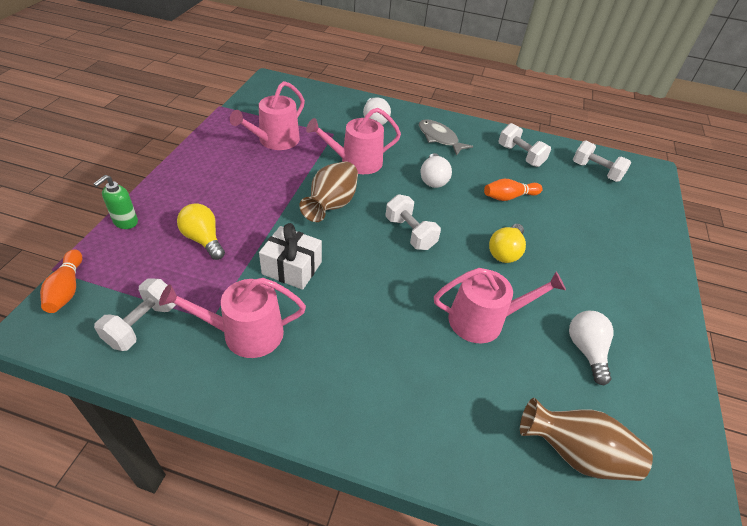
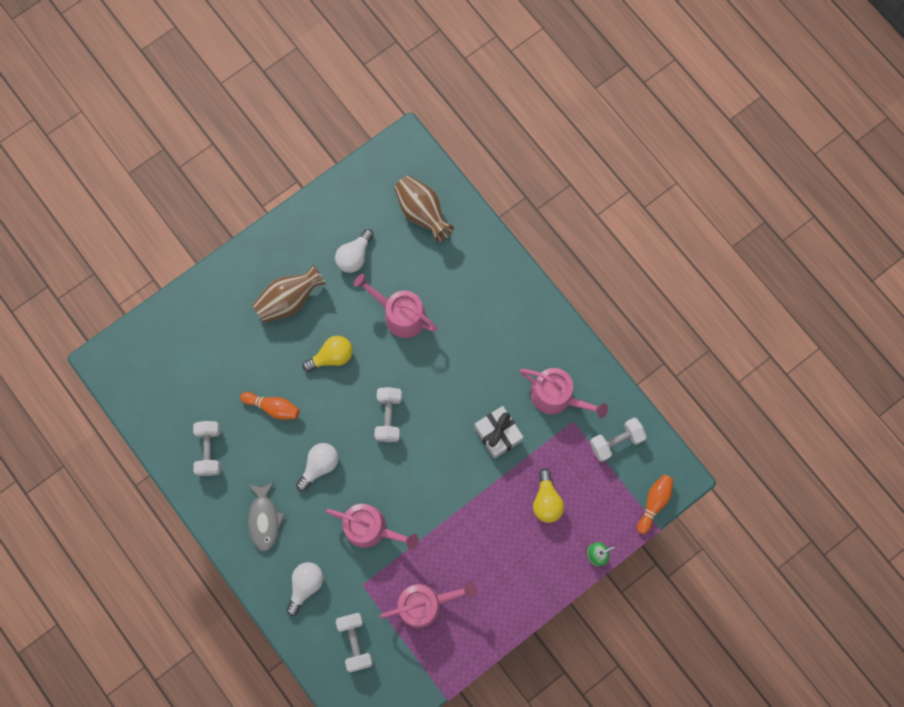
camera: 140 degrees left, 30 degrees up
(331, 205) = (428, 484): brown vase -> brown vase (289, 300)
(596, 171) = (161, 390): white dumbbell -> white dumbbell (355, 641)

